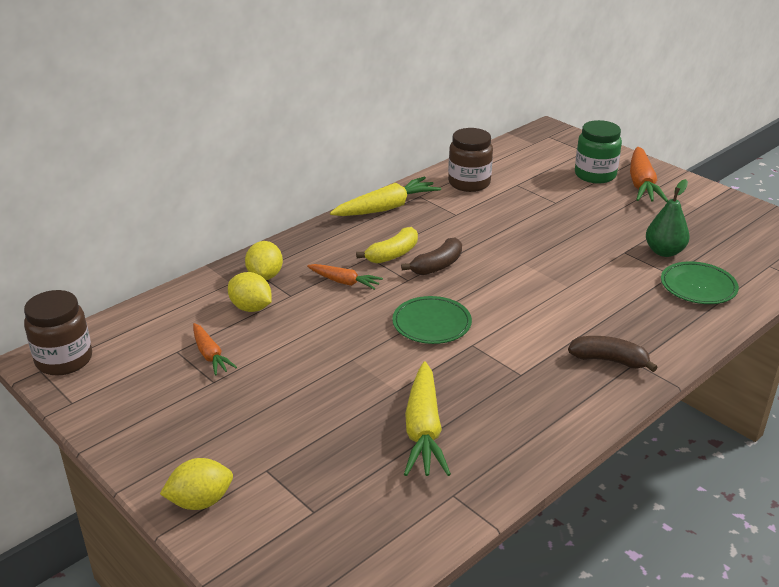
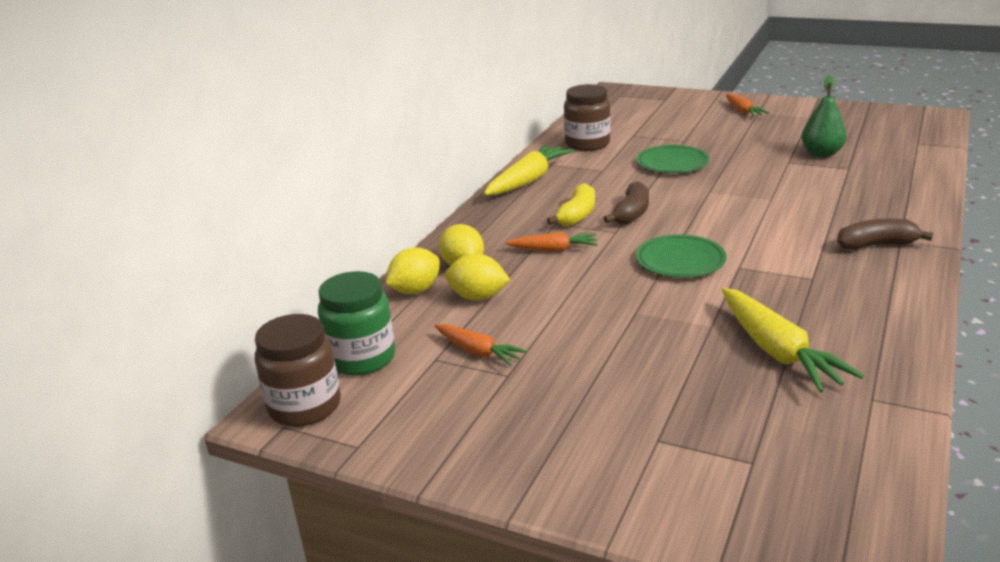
camera: 20 degrees left, 5 degrees down
(200, 501) = (618, 495): yellow lemon -> yellow lemon (415, 290)
(595, 175) = (695, 113): green jar -> green jar (362, 358)
(641, 184) = (743, 111): orange carrot -> orange carrot, size x0.59
(698, 286) = (881, 171): green plate -> green plate (672, 163)

